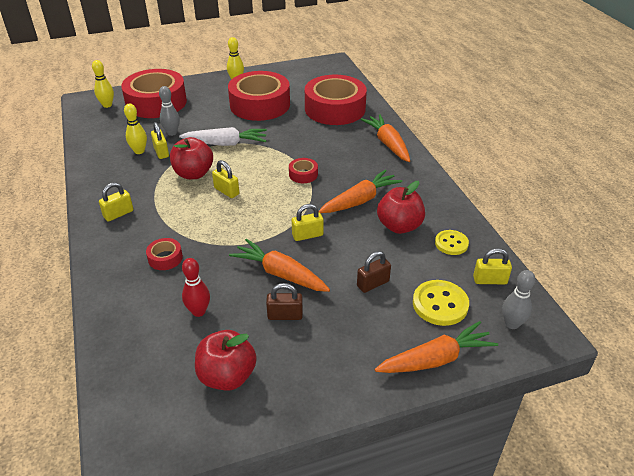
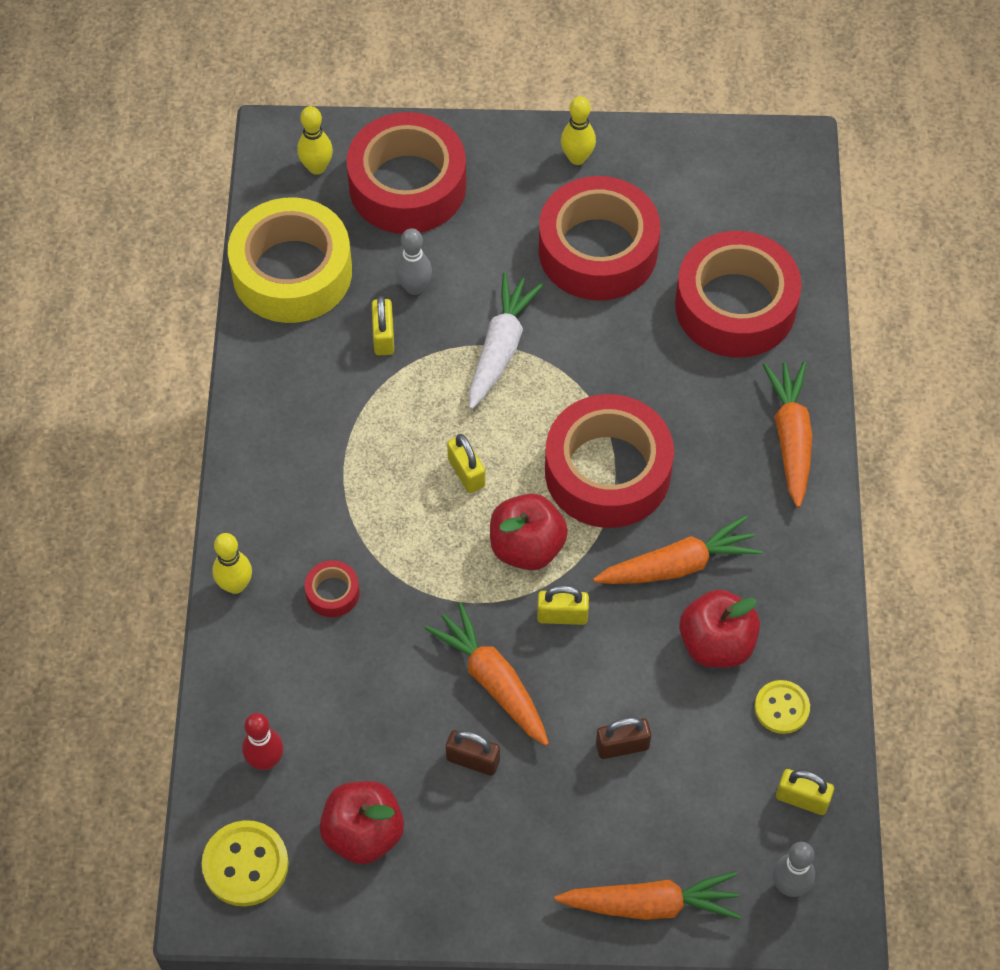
camera: 20 degrees right, 20 degrees up
(103, 140) = (292, 272): none -> yellow tape
(118, 214) = (282, 472): yellow padlock -> none
(139, 151) = (347, 322): yellow bowling pin -> yellow bowling pin (235, 585)
(193, 174) = (424, 411): red apple -> red apple (527, 547)
(199, 311) = (355, 712): red bowling pin -> red bowling pin (265, 760)
(226, 144) = (501, 347): white carrot -> white carrot turned 90 degrees counterclockwise
(303, 174) = (607, 471): red tape -> red tape, size x2.43
(440, 304) = (703, 816): yellow button -> yellow button (245, 864)

